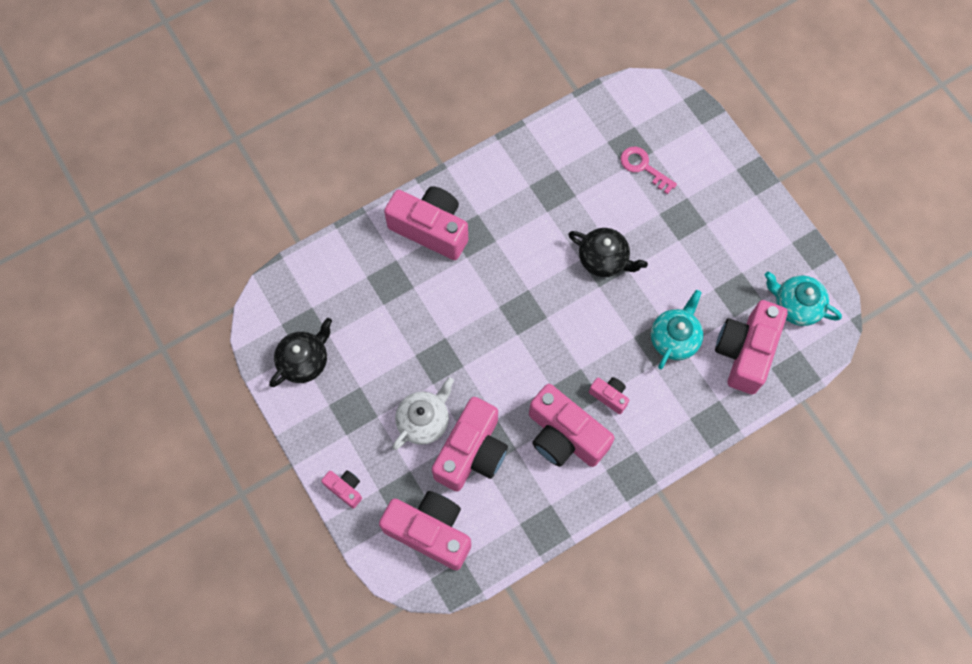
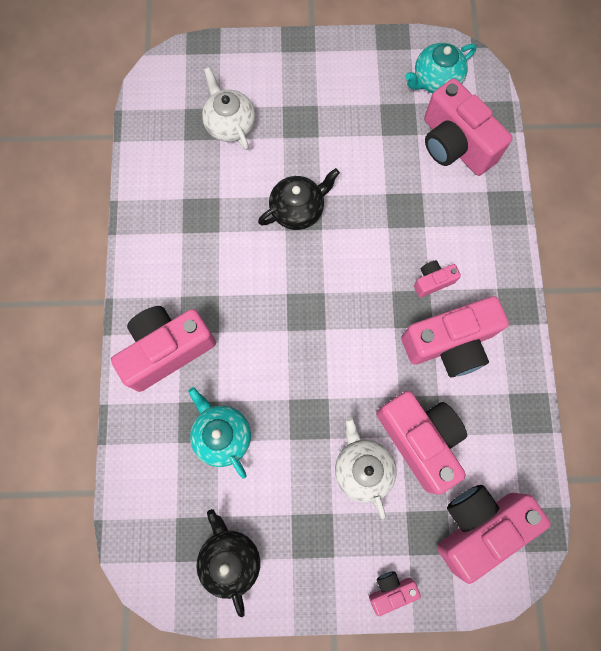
camera: 60 degrees left, 5 degrees up
(643, 167) = (230, 124): pink key -> white teapot
(674, 338) = (409, 194): turquoise teapot -> turquoise teapot (222, 435)

